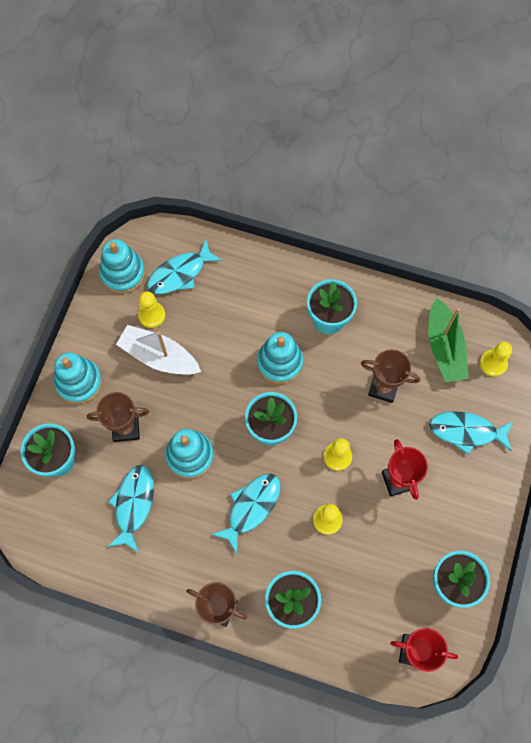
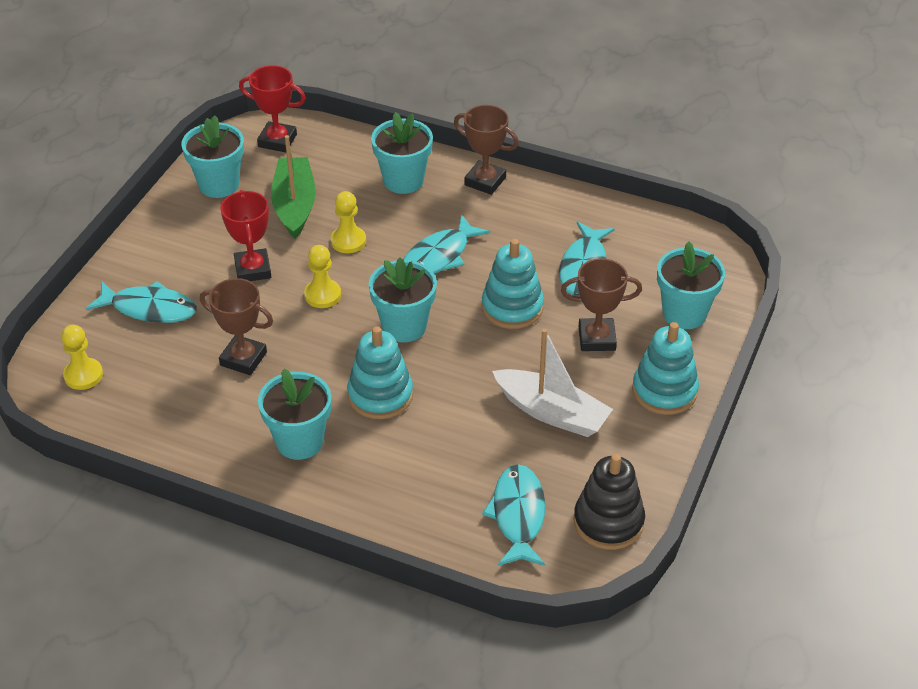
camera: 175 degrees left, 25 degrees down
(123, 273) = (608, 522): turquoise stacking toy -> black stacking toy
(152, 315) = (562, 463): yellow pawn -> none
(180, 274) = (518, 515): turquoise fish -> turquoise fish turned 60 degrees counterclockwise
(444, 347) = (143, 397): green boat -> green boat (294, 205)

